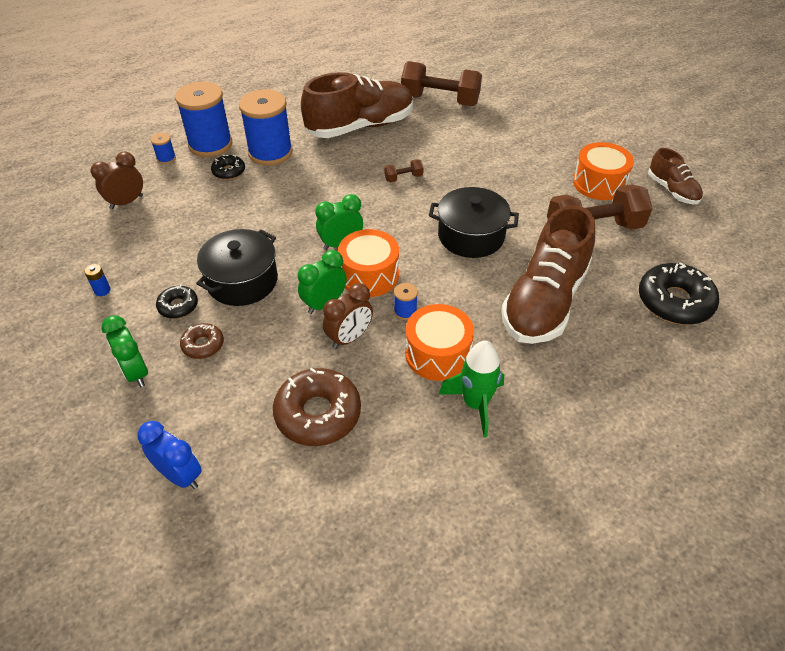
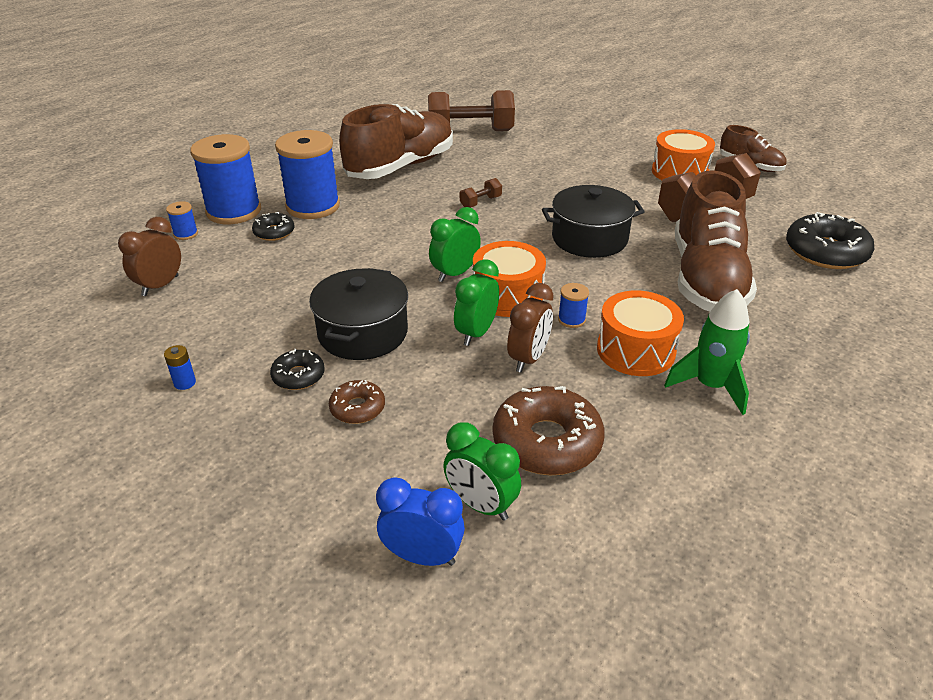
camera: 20 degrees left, 10 degrees down
(136, 372) = (288, 459): green clock -> green clock (481, 505)

